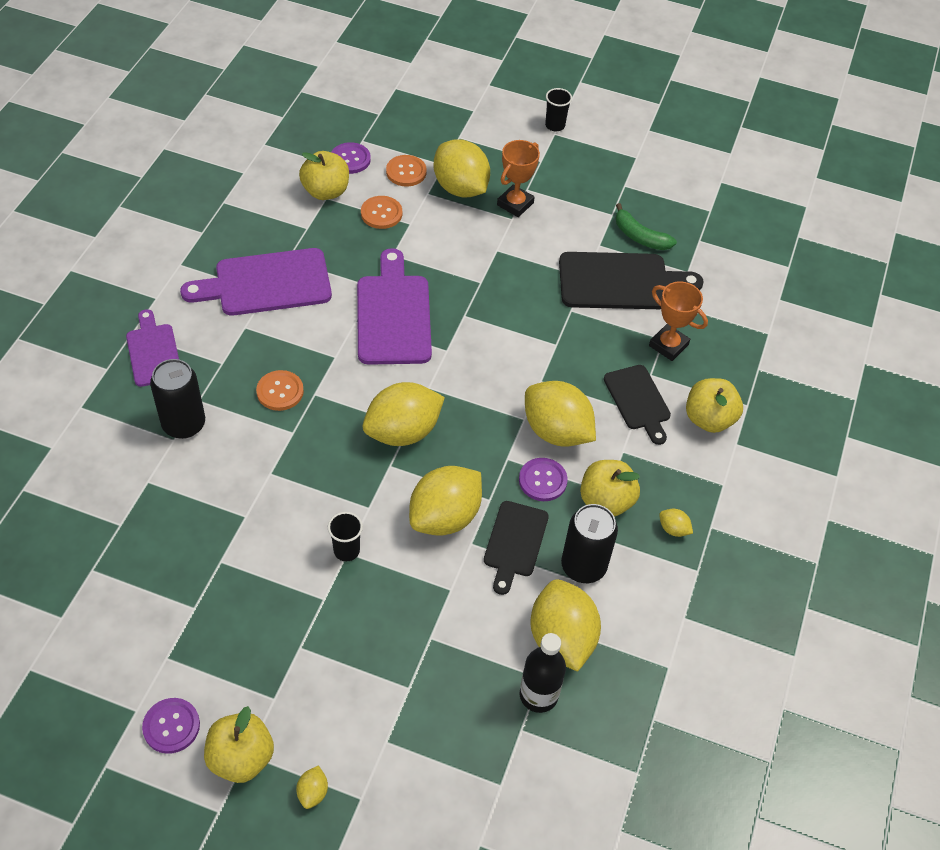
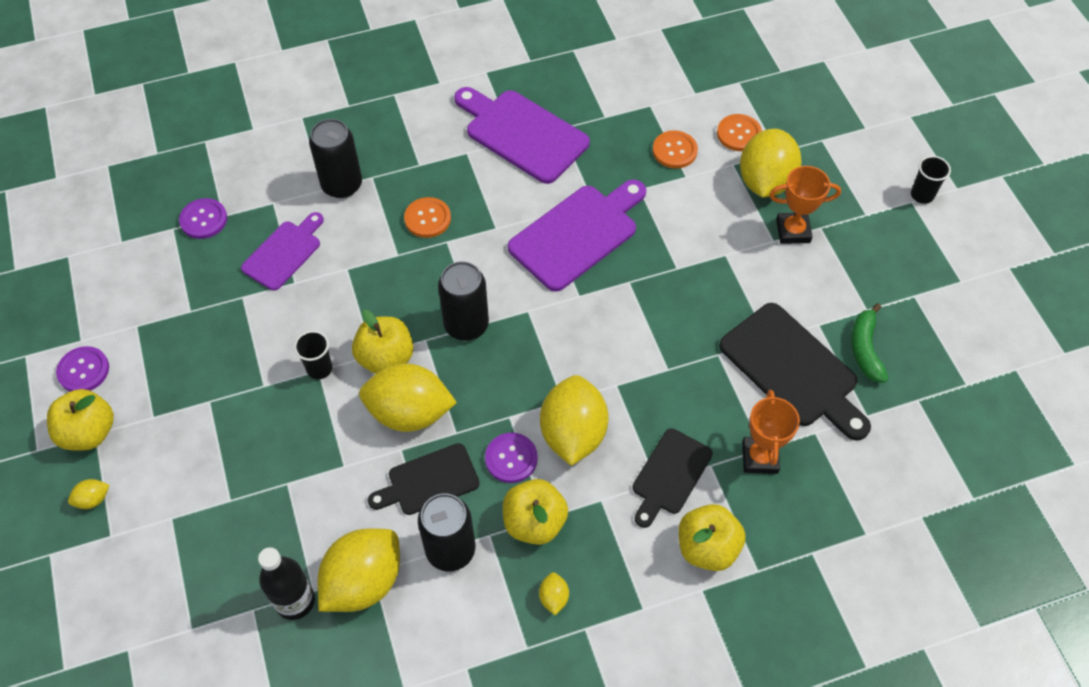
camera: 55 degrees right, 5 degrees up
(153, 352) = (389, 119): purple cutting board -> purple cutting board (284, 253)
(326, 191) = (656, 100): yellow apple -> yellow apple (386, 358)
(350, 159) = (708, 90): purple button -> purple button (203, 220)
(403, 432) = (466, 325): yellow lemon -> black can

